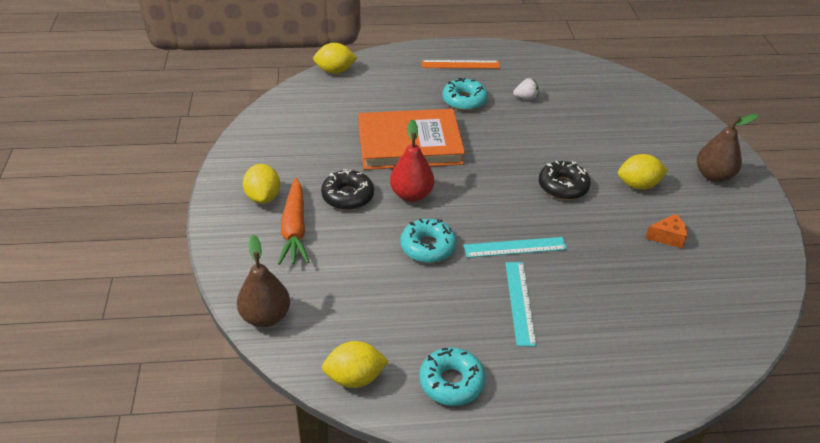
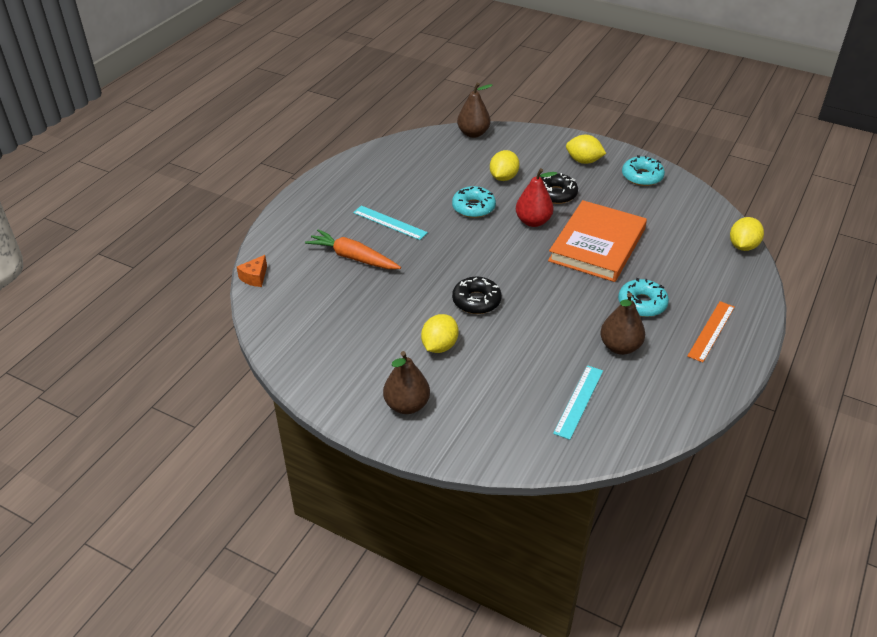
camera: 125 degrees right, 0 degrees up
(294, 229) = (539, 163): orange carrot -> orange carrot (353, 257)
(355, 378) = (401, 147): yellow lemon -> yellow lemon (503, 177)
(451, 382) = (364, 174): turquoise donut -> turquoise donut (642, 176)
(515, 247) = (437, 244): turquoise ruler -> turquoise ruler (579, 401)
(525, 98) = (620, 347): white strawberry -> brown pear
(667, 237) = (371, 324): orange cheese -> orange cheese (255, 277)

